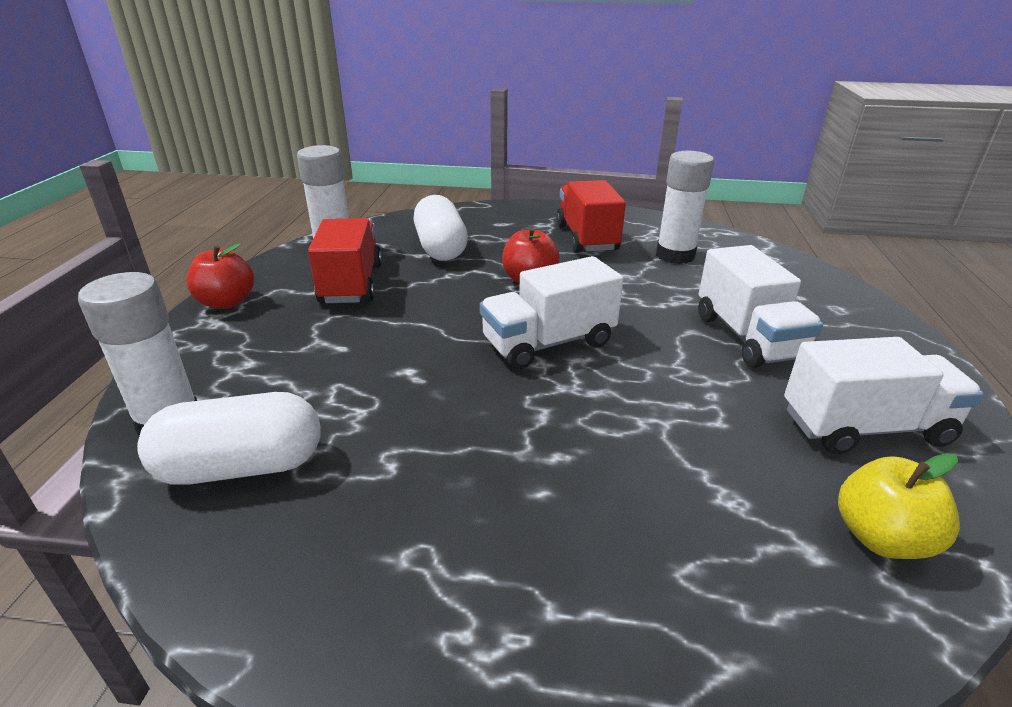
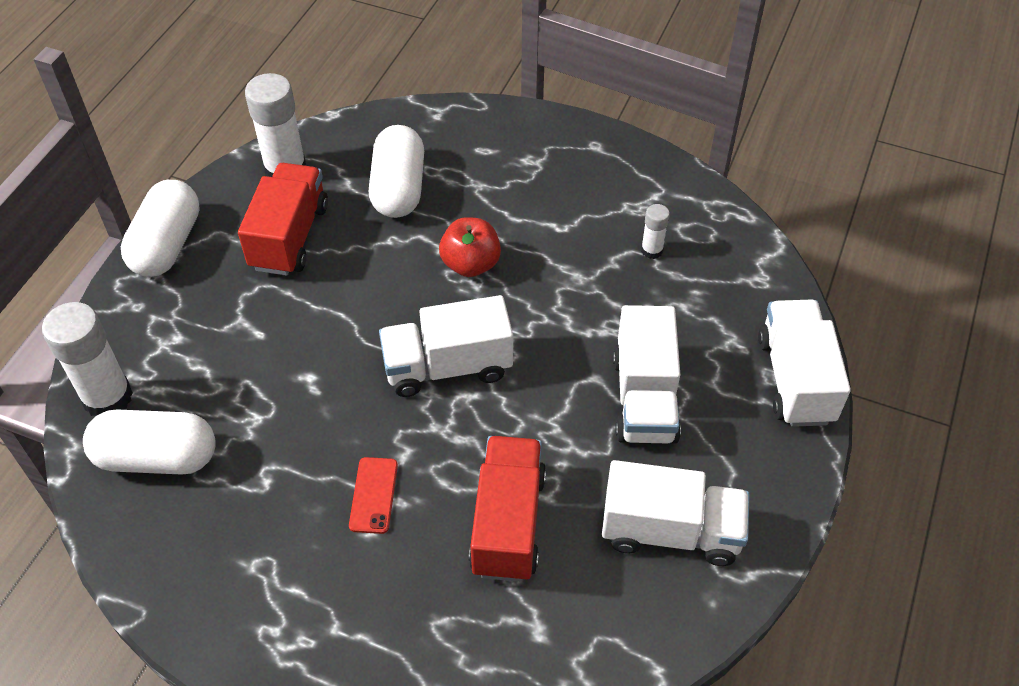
camera: 15 degrees right, 20 degrees up
(227, 302) = (167, 245): red apple -> white capsule
(528, 455) = (373, 495): none -> red phone
(586, 238) = (568, 198): red truck -> red truck (507, 523)
(675, 255) = (652, 250): white glue stick -> white glue stick, size x0.50
(860, 308) = (795, 379): none -> white truck
(881, 538) = (598, 632): yellow apple -> none

